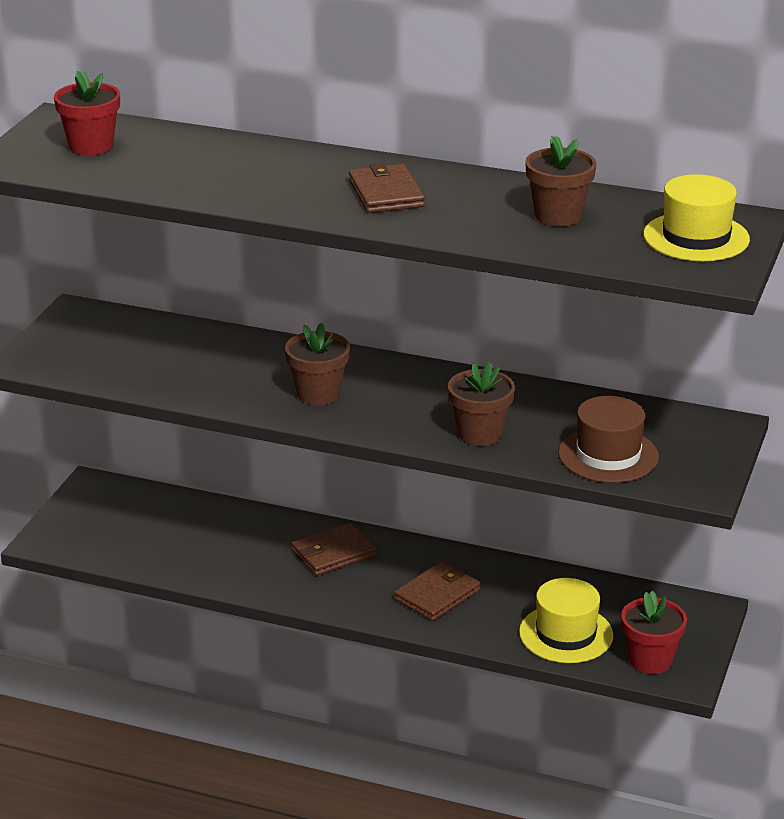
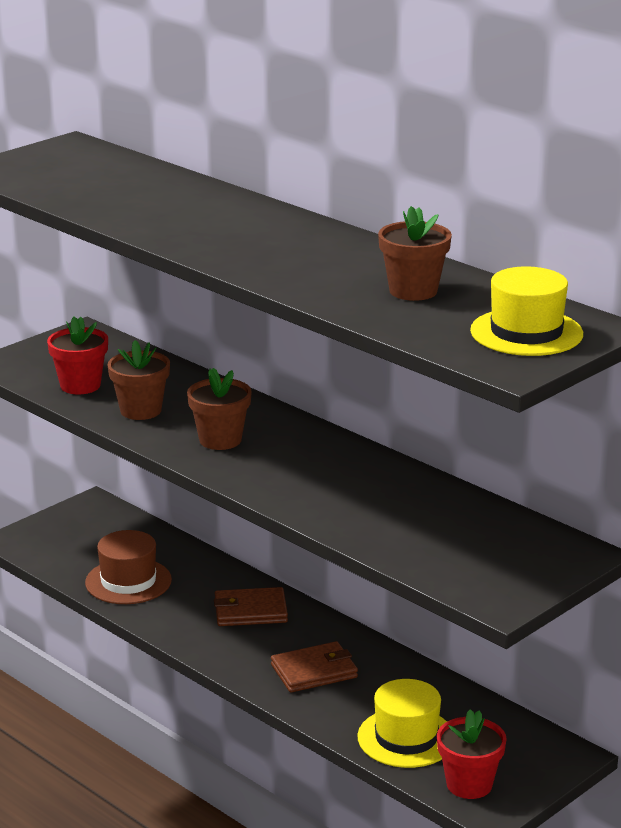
camera: 25 degrees right, 5 degrees down
(91, 146) = (71, 168): red flower pot -> red flower pot (80, 385)
(386, 193) = (276, 245): brown wallet -> none
(480, 434) = (333, 505): brown flower pot -> brown flower pot (140, 410)
(608, 455) = (436, 551): brown hat -> brown hat (128, 581)

